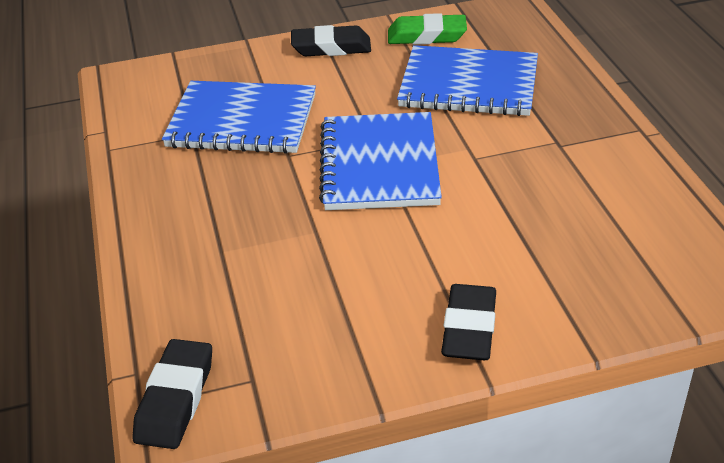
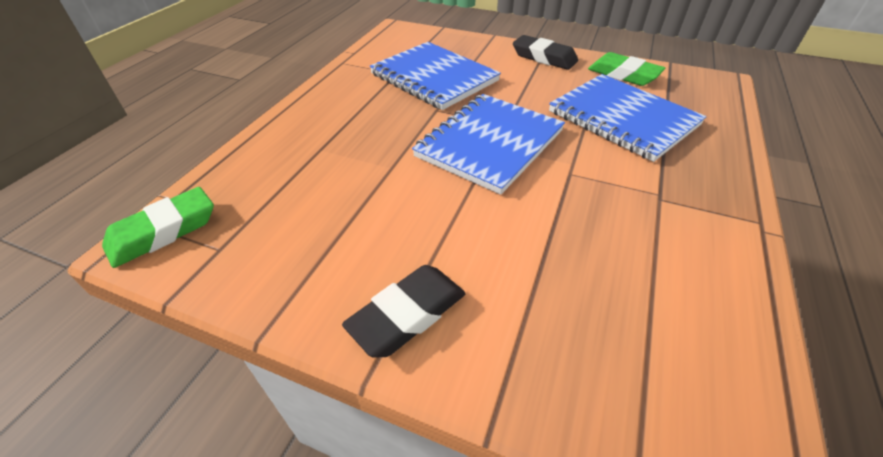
camera: 35 degrees right, 5 degrees up
(175, 399) = (163, 232): black eraser -> green eraser

